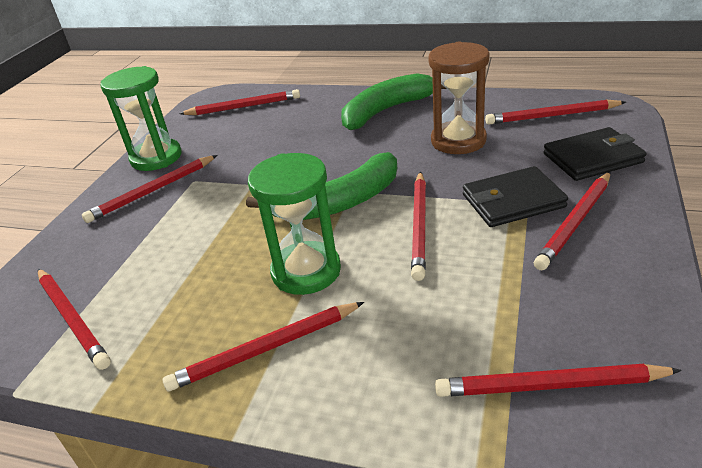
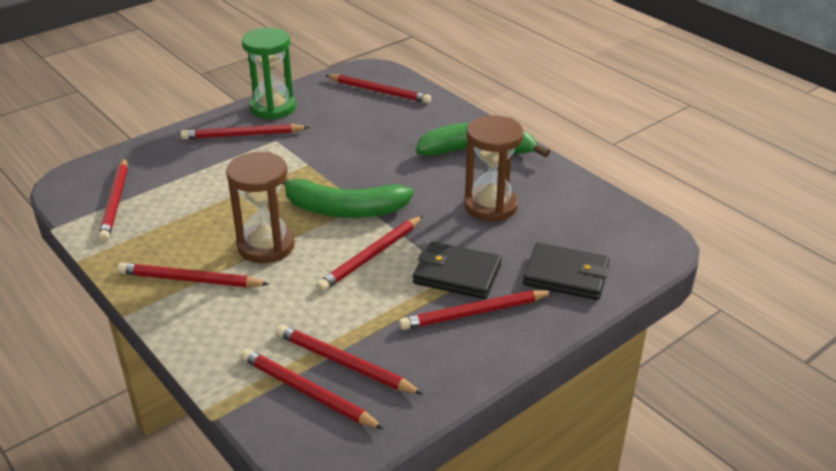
camera: 30 degrees right, 0 degrees up
(306, 271) = (266, 246): green hourglass -> brown hourglass
(552, 116) = (594, 224): red pencil -> red pencil (344, 363)

